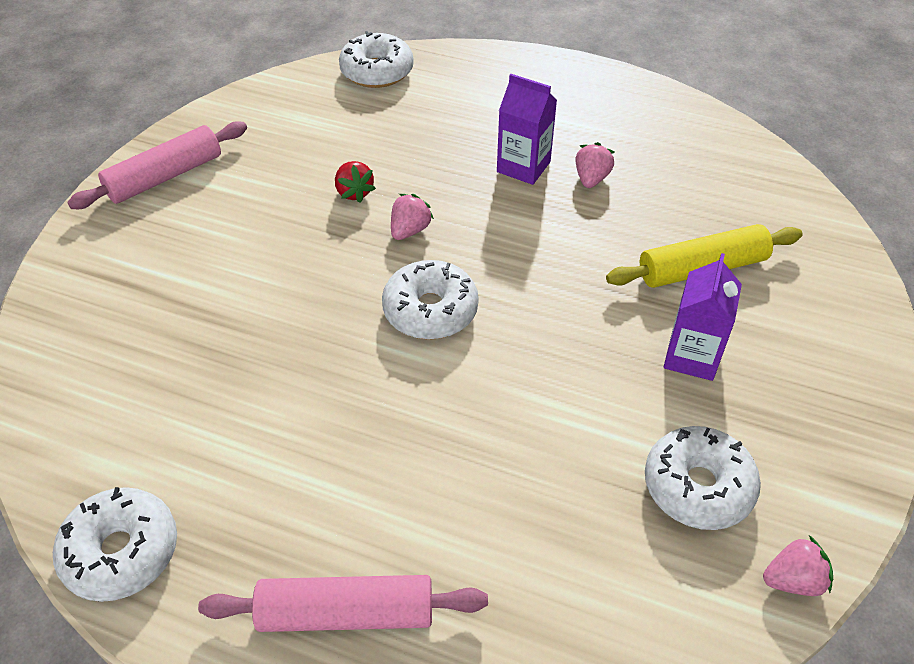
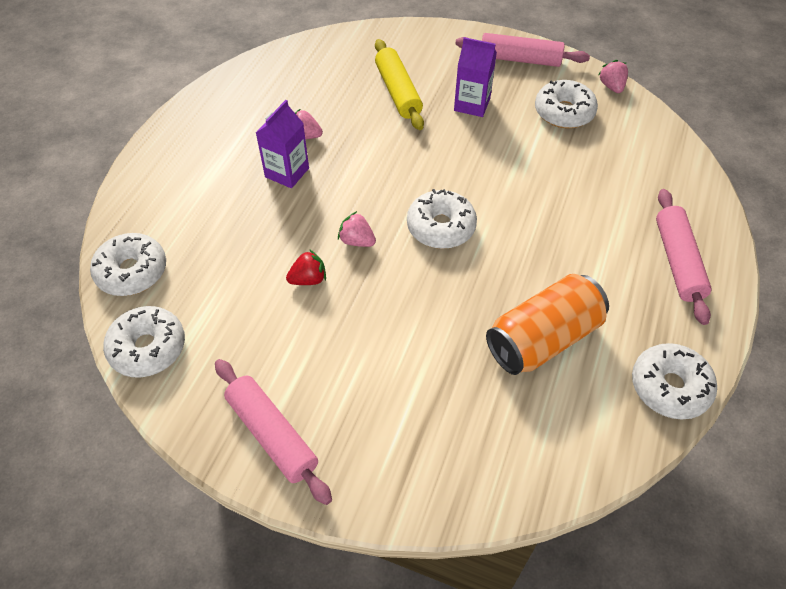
camera: 90 degrees left, 5 degrees up
(231, 408) = (543, 338): none -> orange can
(282, 91) = (148, 348): none -> white donut
(832, 432) = (520, 59): none -> pink rolling pin

